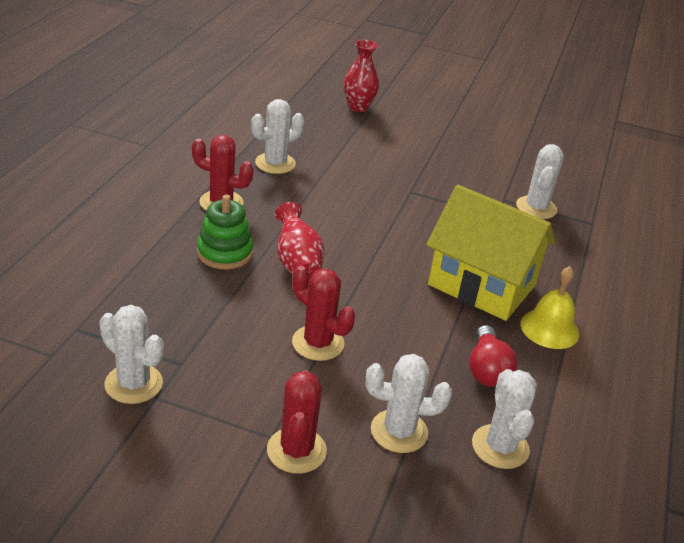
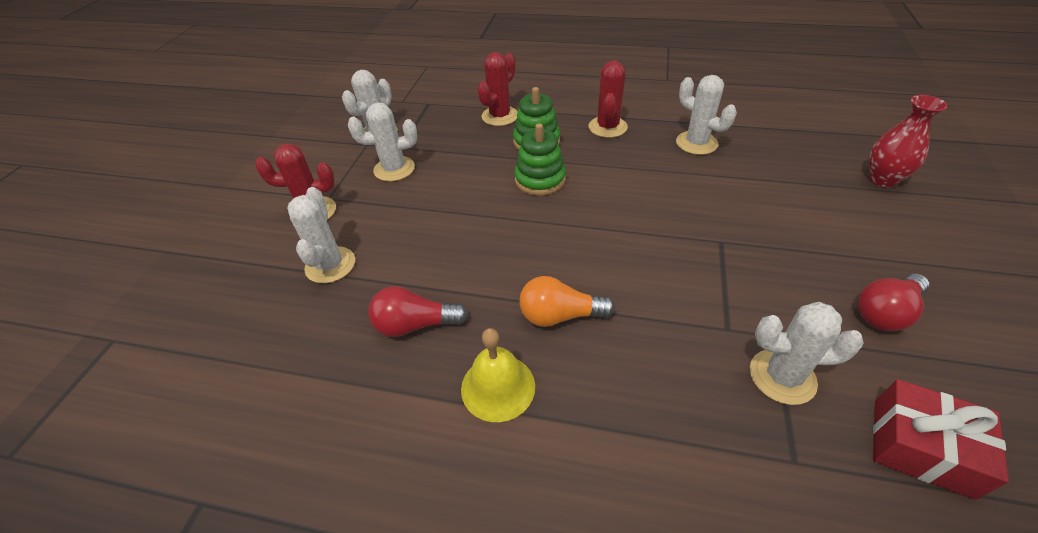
camera: 90 degrees right, 10 degrees up
(297, 263) = (540, 179): red vase -> green stacking toy
(318, 343) = (434, 206): red cactus -> red cactus (500, 116)
(481, 285) = (560, 315): yellow house -> orange light bulb
(487, 156) = (885, 312): none -> red light bulb
(500, 447) = (307, 338): white cactus -> white cactus (394, 169)
(579, 182) = (921, 447): none -> red gift

